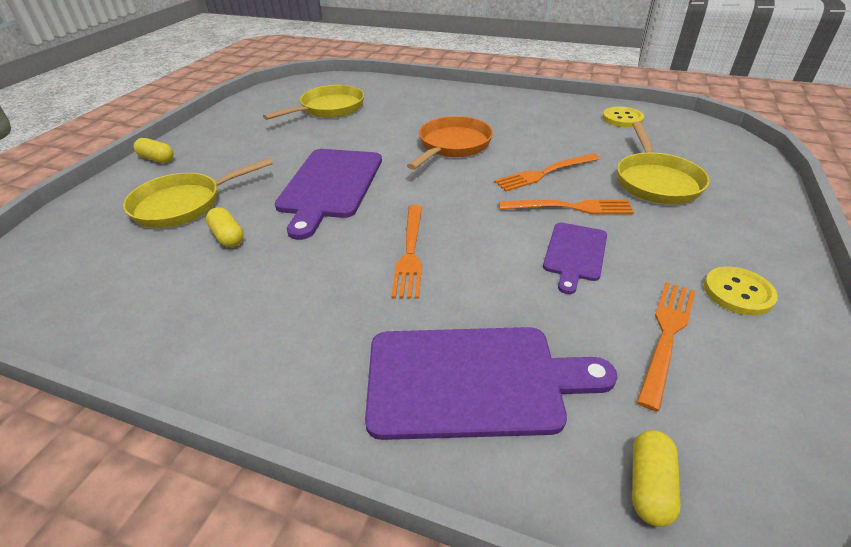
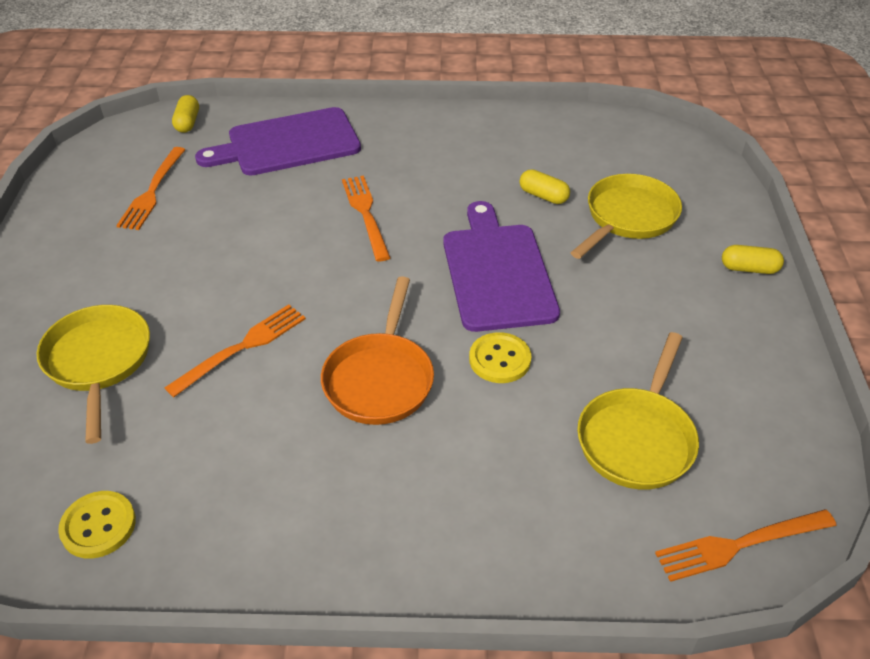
camera: 160 degrees right, 5 degrees up
(571, 207) = (211, 297): orange fork -> orange fork (738, 545)
(575, 253) = (213, 242): purple cutting board -> none
(738, 292) = (79, 234): yellow button -> yellow button (500, 359)

